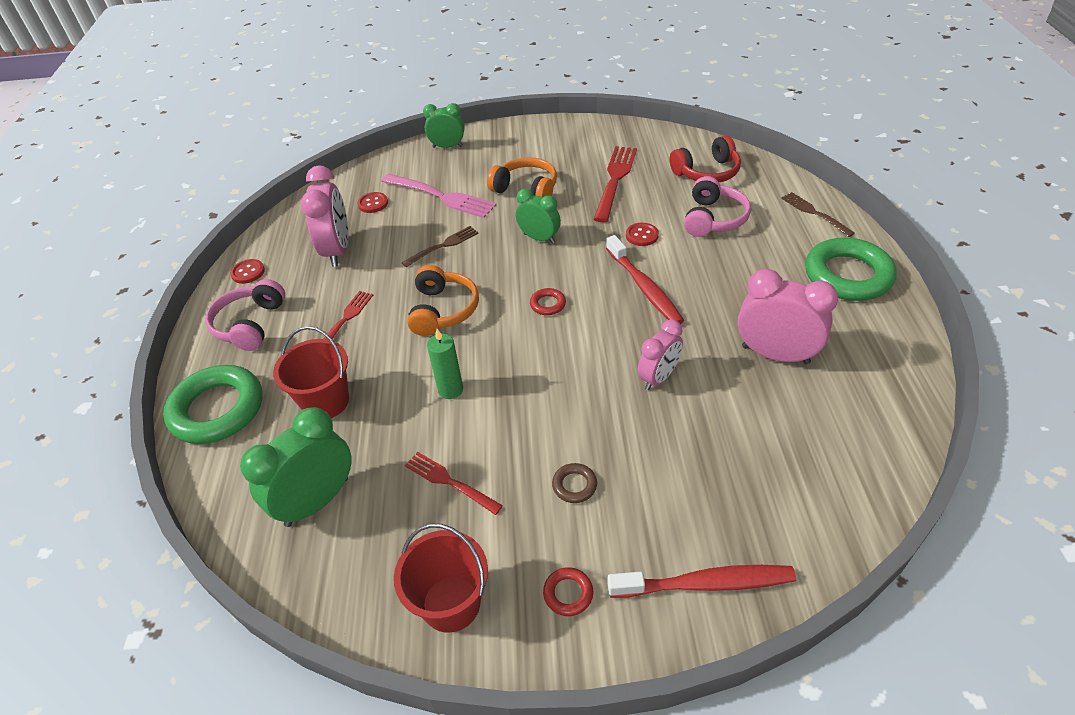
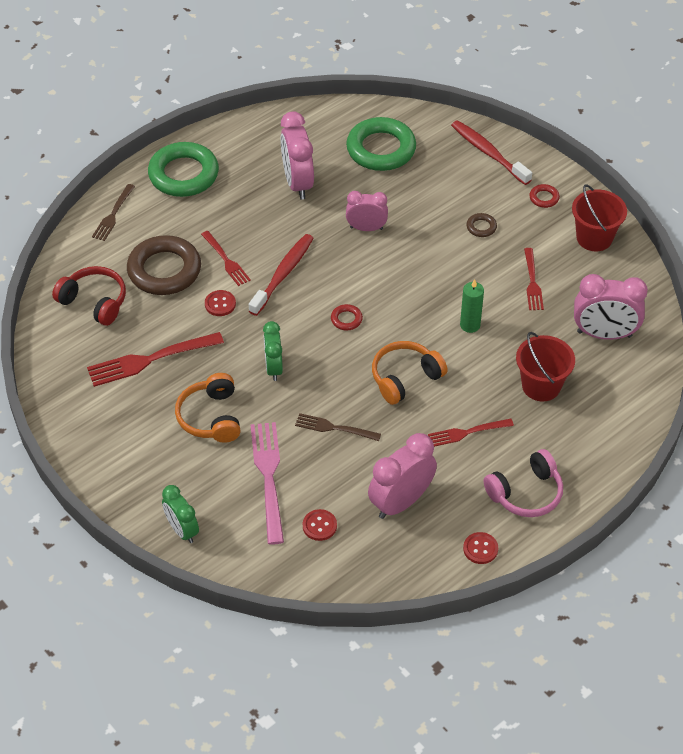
camera: 130 degrees left, 5 degrees up
(217, 409) = (605, 443): green ring -> green ring (381, 149)
(317, 501) = (604, 334): green clock -> pink clock
(695, 258) = (226, 260): none -> red fork
(713, 219) = (164, 270): pink headphones -> brown ring

